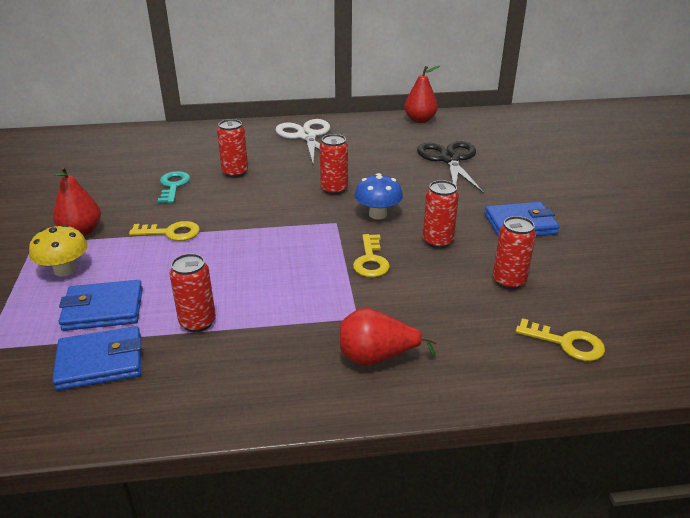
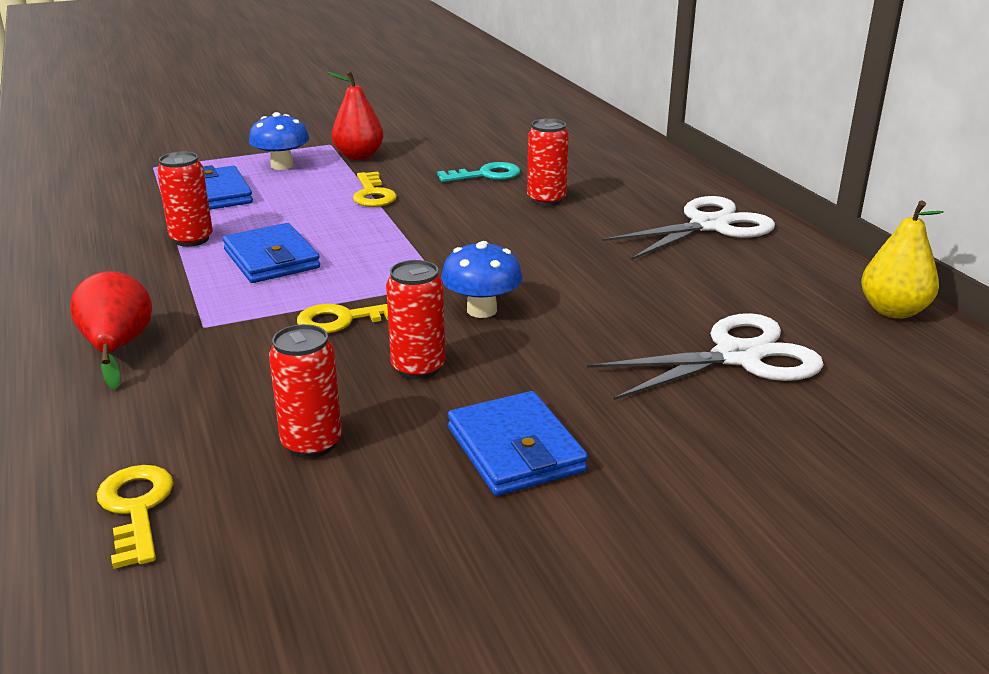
camera: 75 degrees right, 5 degrees down
(65, 270) = (282, 165): yellow mushroom -> blue mushroom
(100, 362) = (127, 211): blue wallet -> blue wallet (272, 259)
(334, 189) = (541, 269): red can -> none
(420, 120) = (893, 311): red pear -> yellow pear
(450, 159) = (738, 357): black scissors -> white scissors
(566, 343) = (136, 508): yellow key -> yellow key turned 150 degrees clockwise

